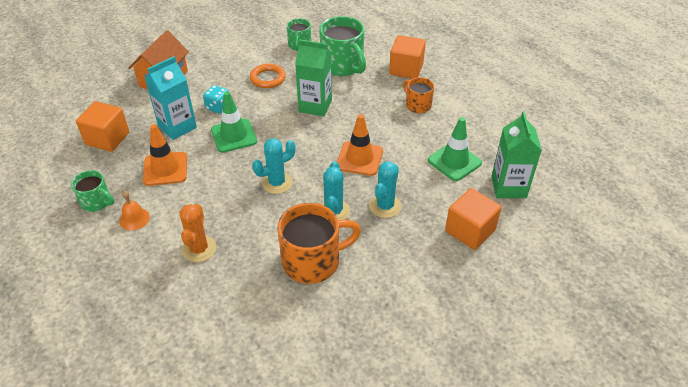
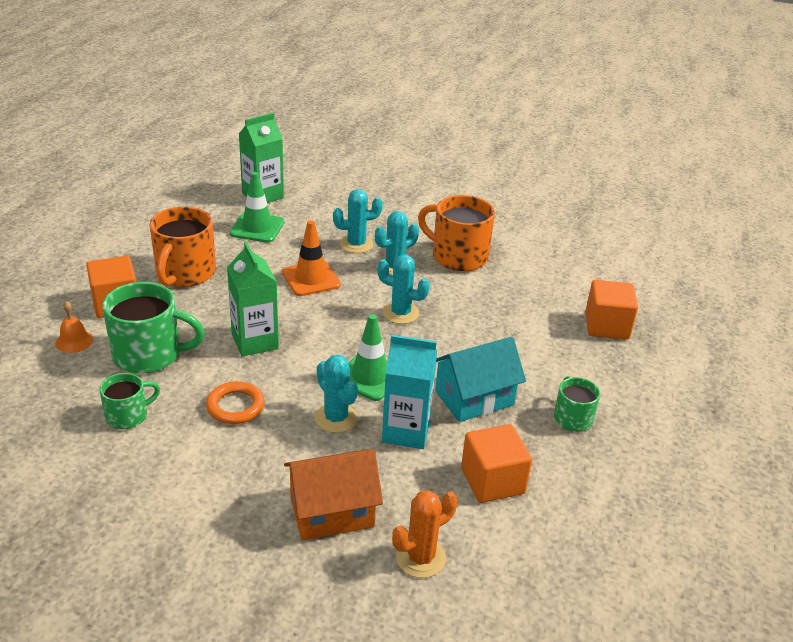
camera: 130 degrees left, 10 degrees down
(134, 219) = (553, 377): orange bell -> orange bell (74, 341)
(165, 169) = (474, 398): orange traffic cone -> turquoise house
(199, 249) = (526, 318): orange cactus -> orange cactus (420, 558)
(218, 107) = (336, 418): turquoise dice -> turquoise cactus
(343, 66) = (149, 355): green mug -> green mug turned 75 degrees clockwise
(417, 105) = (185, 273): orange mug -> orange mug, size x1.76
(470, 231) = (336, 200): orange cube -> orange cube (607, 326)

